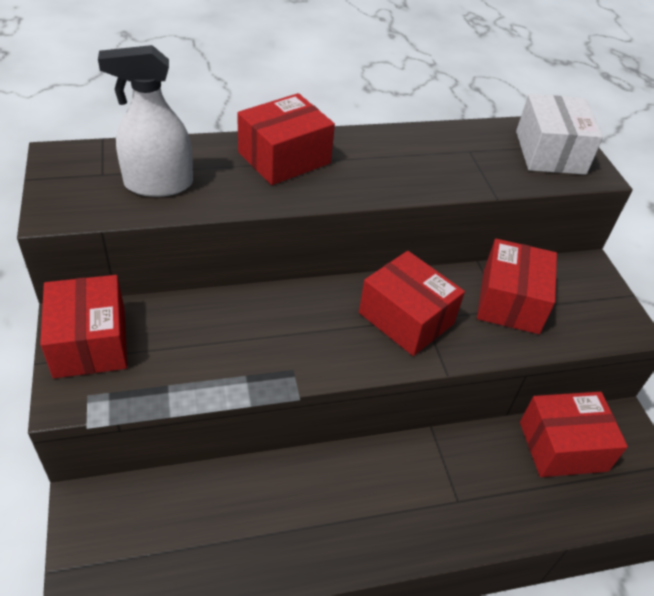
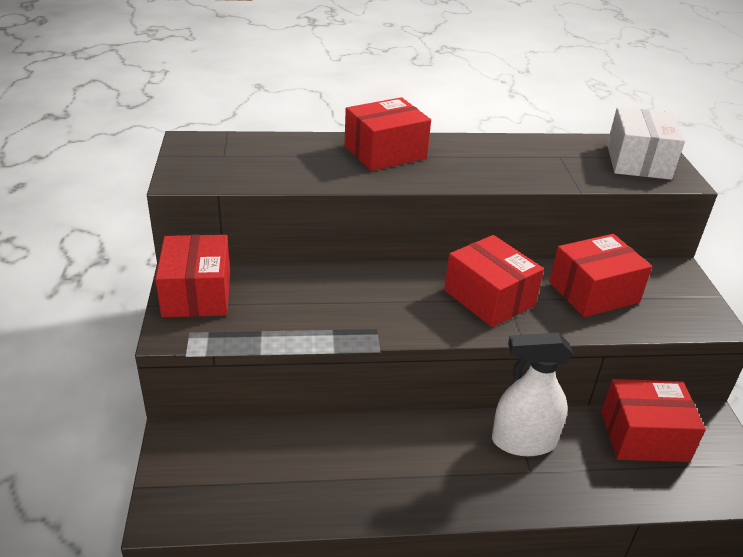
camera: 10 degrees right, 10 degrees down
(158, 184) = (271, 165): white spray bottle -> white spray bottle (523, 441)
(510, 301) = (593, 292): red box -> red box turned 45 degrees clockwise

